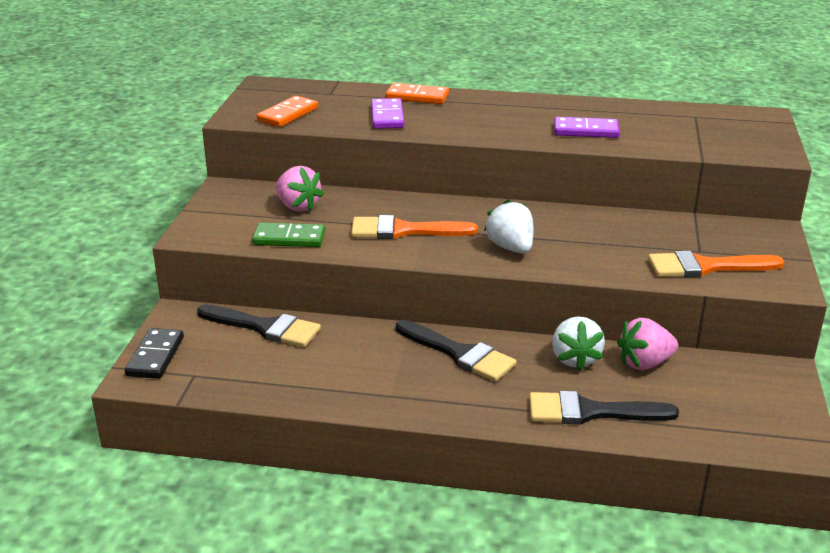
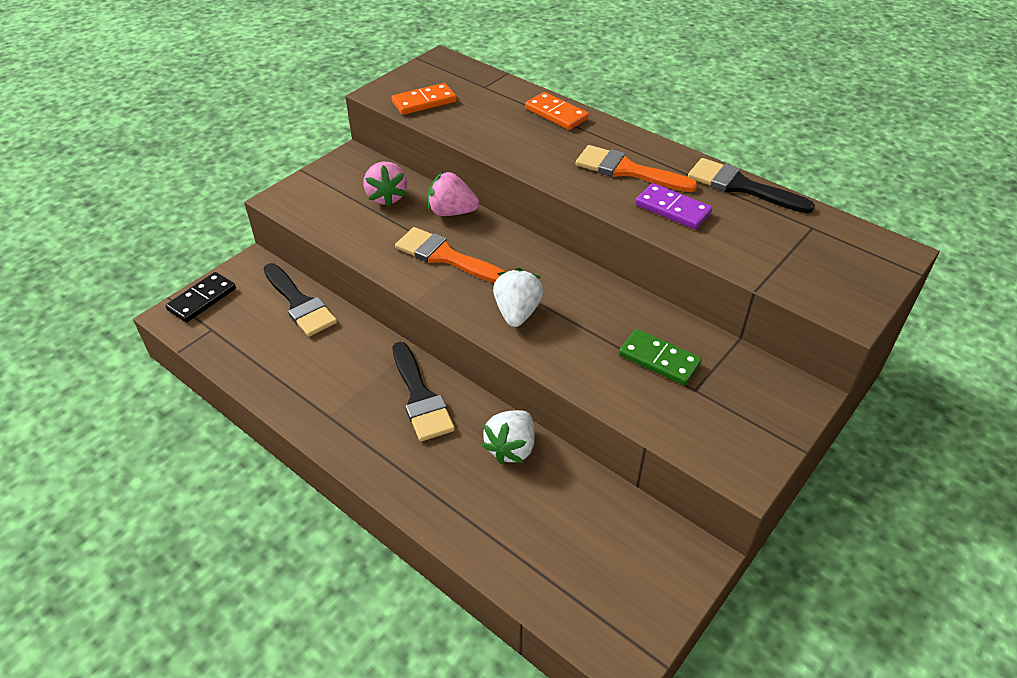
camera: 30 degrees right, 15 degrees up
(289, 238) = (347, 230): green domino -> green domino (659, 360)
(387, 117) = (504, 130): purple domino -> none
(590, 412) = (470, 513): black brush -> black brush (741, 186)
(644, 363) = (569, 482): pink strawberry -> pink strawberry (451, 212)
(705, 267) = (680, 413): orange brush -> orange brush (627, 170)

